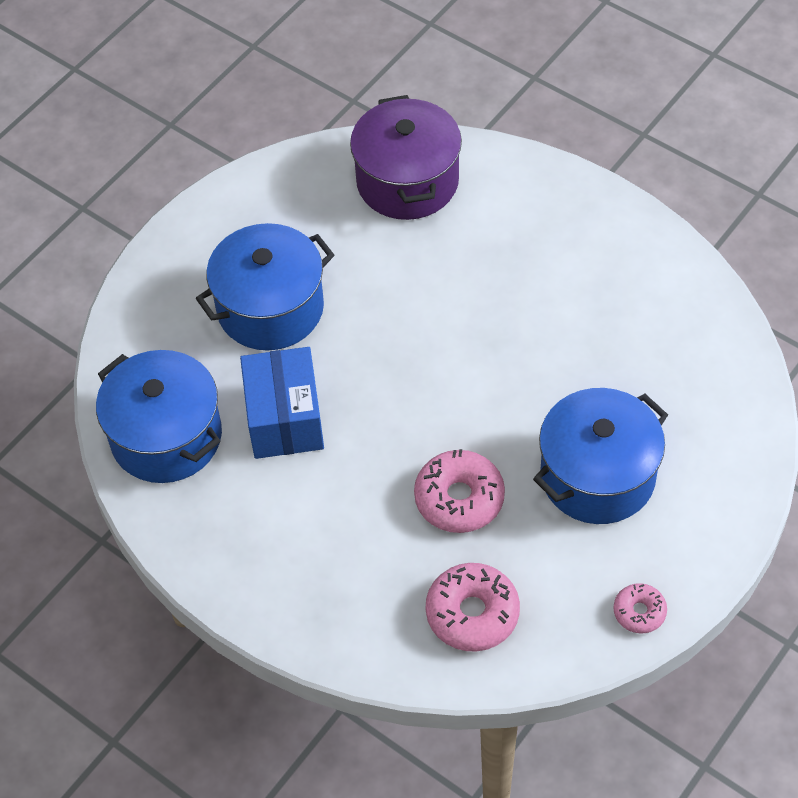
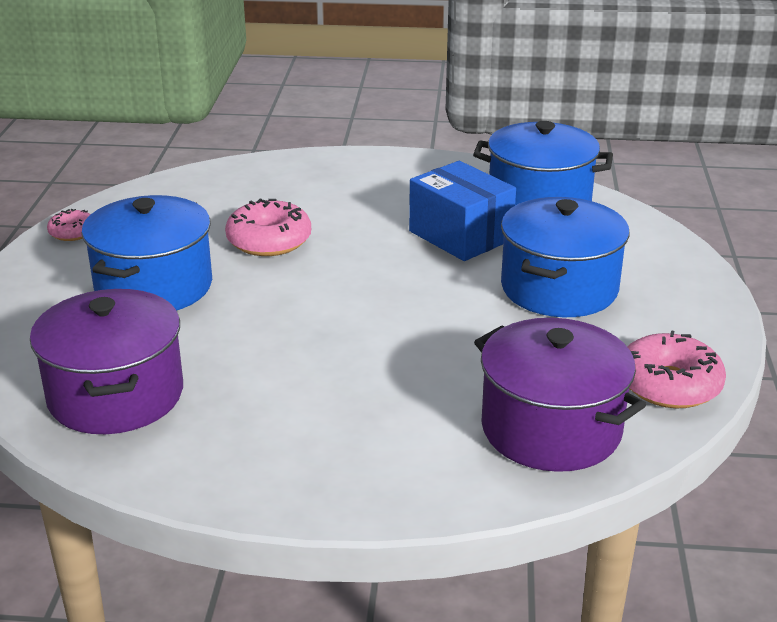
camera: 145 degrees right, 25 degrees down
(472, 613) = (210, 197): pink donut -> pink donut (669, 385)
(682, 349) = (116, 395): none -> purple pot

